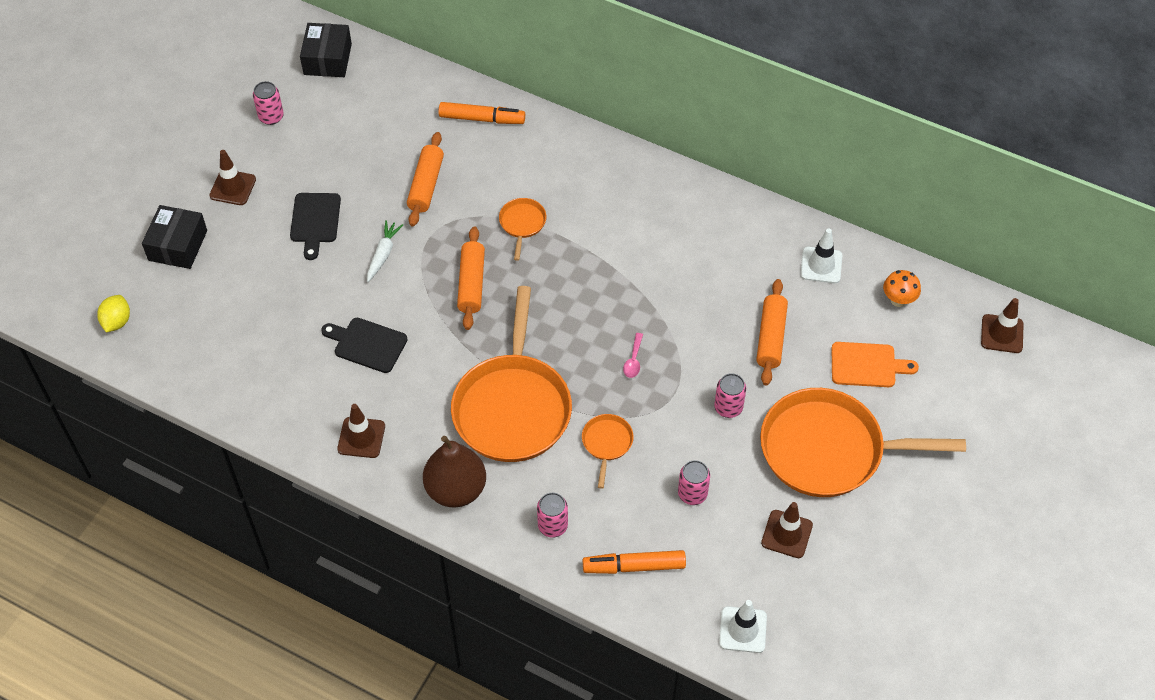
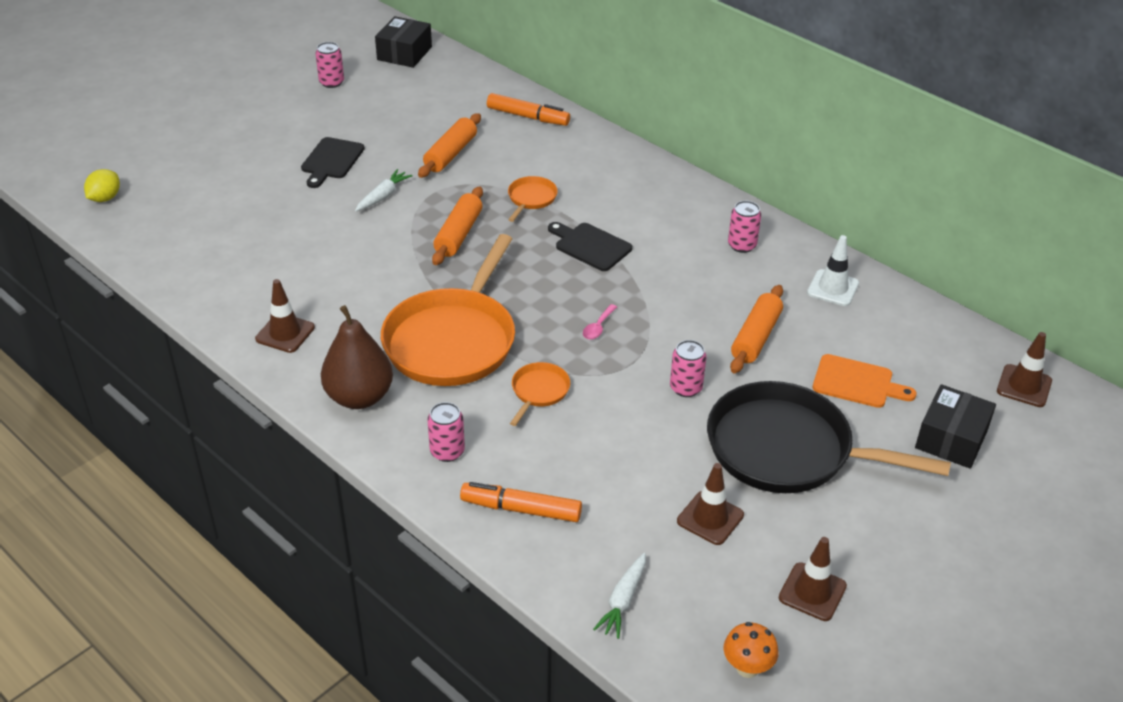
camera: 15 degrees right, 15 degrees down
(178, 245) = (194, 155): black box -> black box (951, 439)
(233, 187) = (269, 124): brown traffic cone -> brown traffic cone (812, 592)
(367, 344) = (331, 261): black cutting board -> black cutting board (590, 246)
(692, 494) = (615, 456): pink can -> pink can (742, 245)
(743, 630) = (623, 601): white traffic cone -> white carrot
(829, 449) = (787, 449): orange pan -> black pan
(898, 300) = (910, 333): orange mushroom -> orange mushroom (747, 668)

